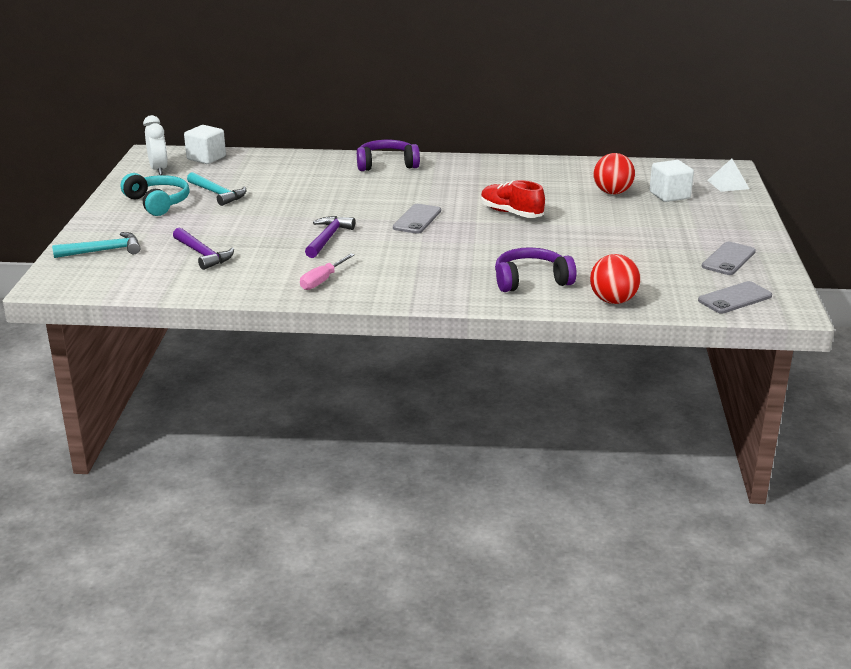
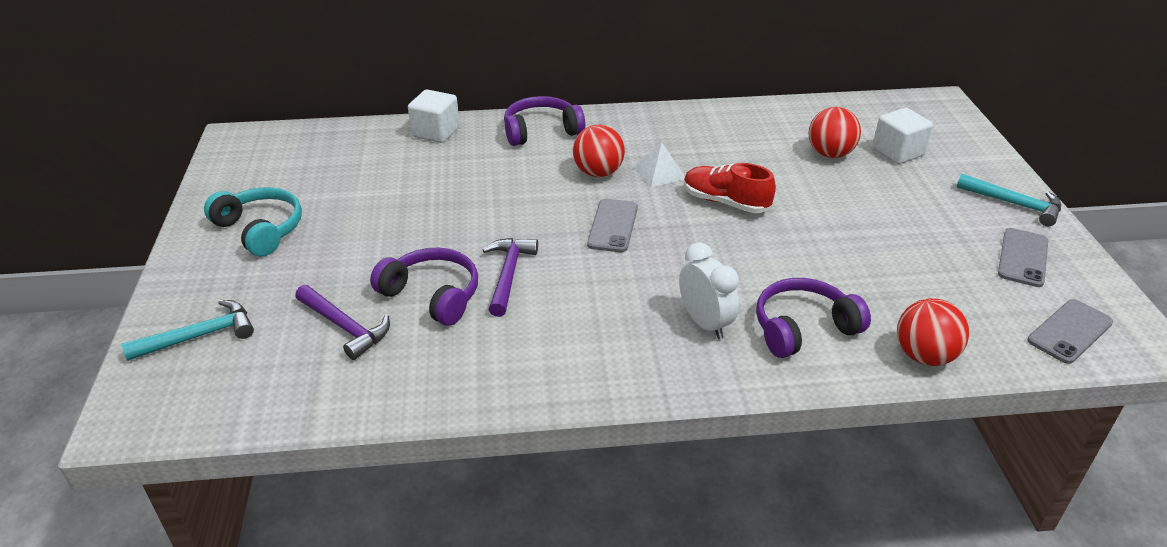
camera: 10 degrees left, 10 degrees up
(158, 170) = (249, 167): white clock -> white clock (705, 323)
(206, 158) = (308, 140): white cube -> white cube (436, 132)
(217, 194) = (338, 204): turquoise hammer -> turquoise hammer (1014, 204)
(269, 244) = (432, 295): none -> purple headphones
(322, 281) = (527, 363): pink screwdriver -> none
(420, 190) = (598, 173): none -> red ball
(728, 184) = (954, 127): white pyramid -> white pyramid (659, 172)

